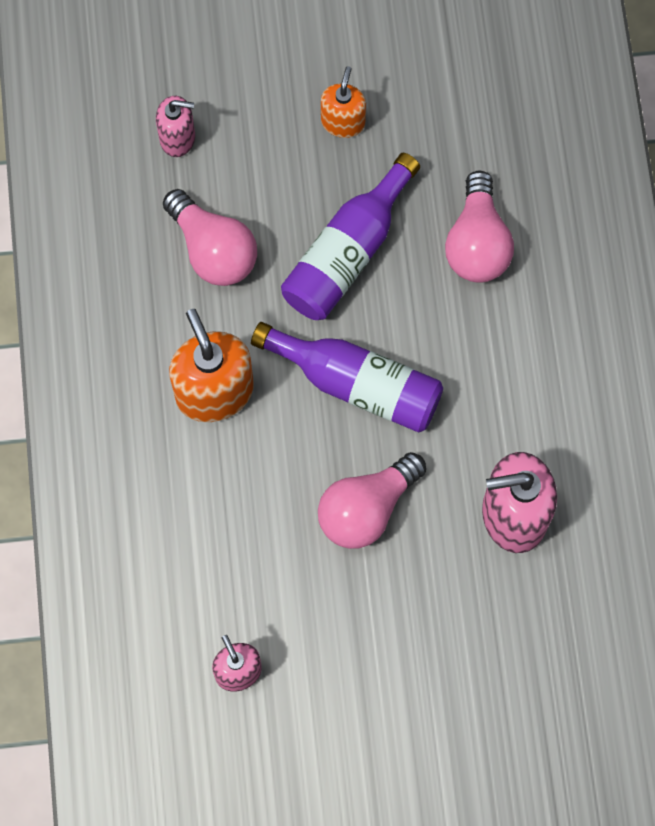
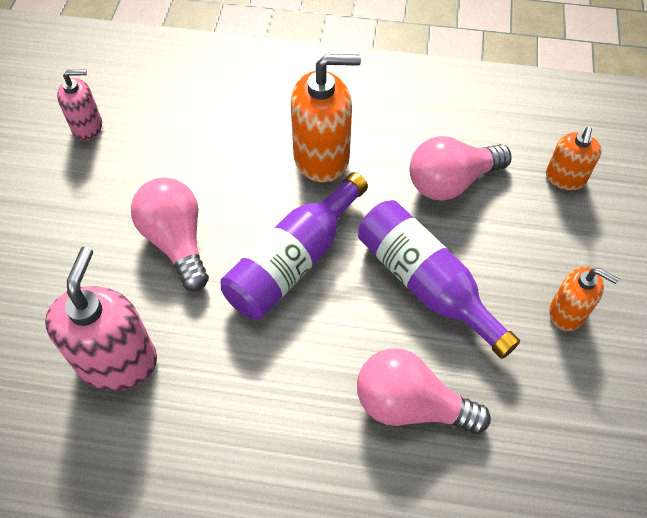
camera: 105 degrees right, 15 degrees down
(177, 138) = (565, 178): pink soap dispenser -> orange soap dispenser

